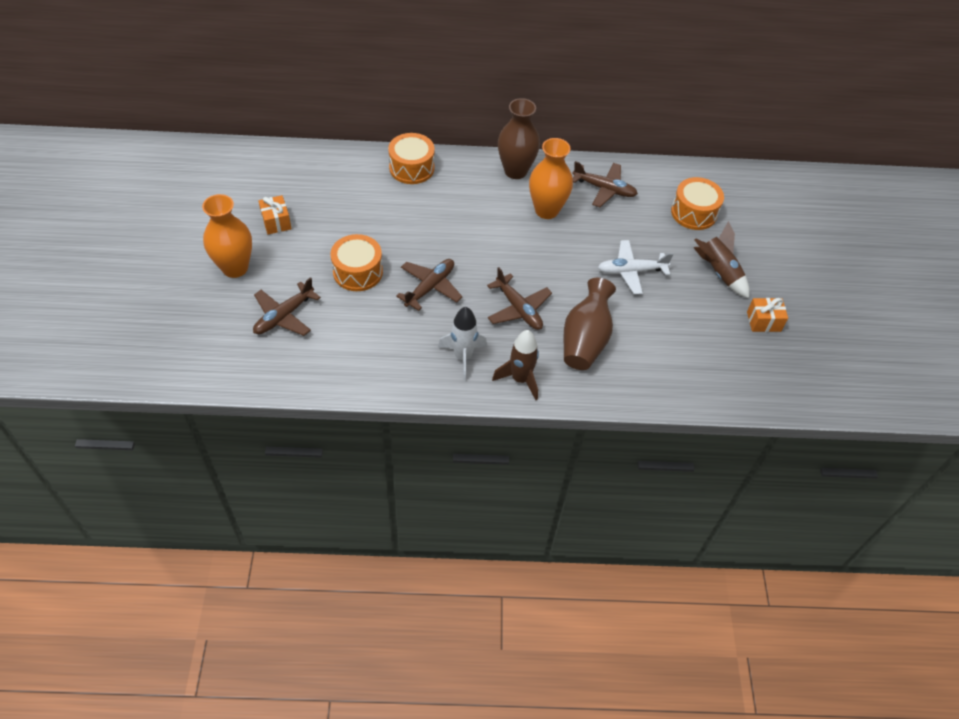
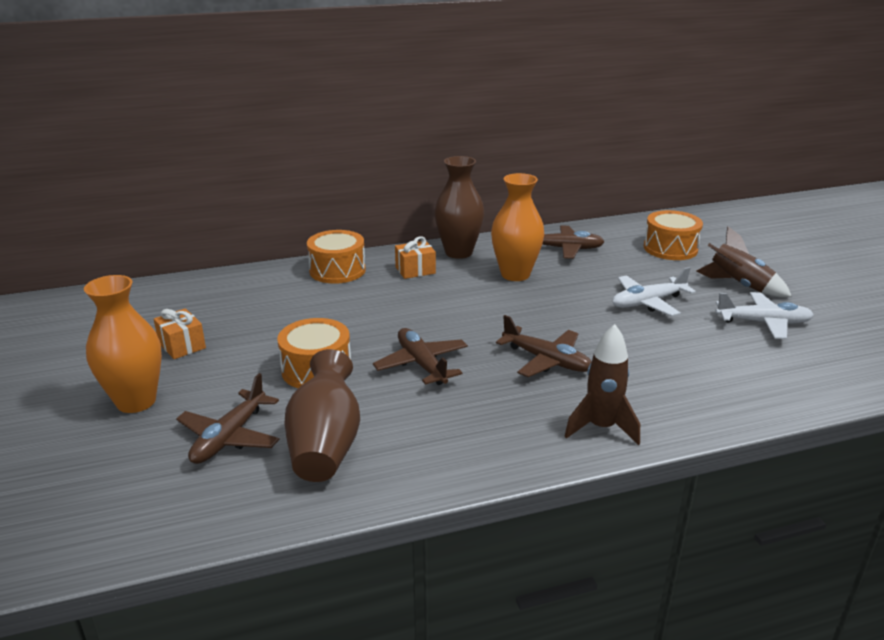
camera: 15 degrees left, 25 degrees down
(430, 287) = (422, 364): brown plane -> brown plane turned 45 degrees counterclockwise
(463, 357) = (509, 423): white rocket -> none
(585, 340) = (649, 370): brown vase -> brown vase (325, 444)
(706, 318) = (763, 323): none -> white plane
(763, 321) = (824, 312): orange gift -> orange gift (415, 270)

